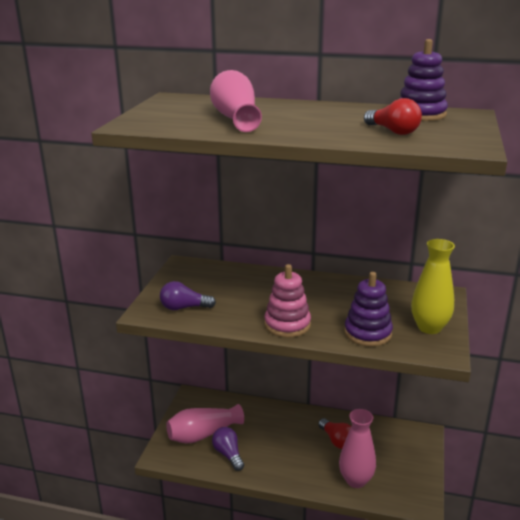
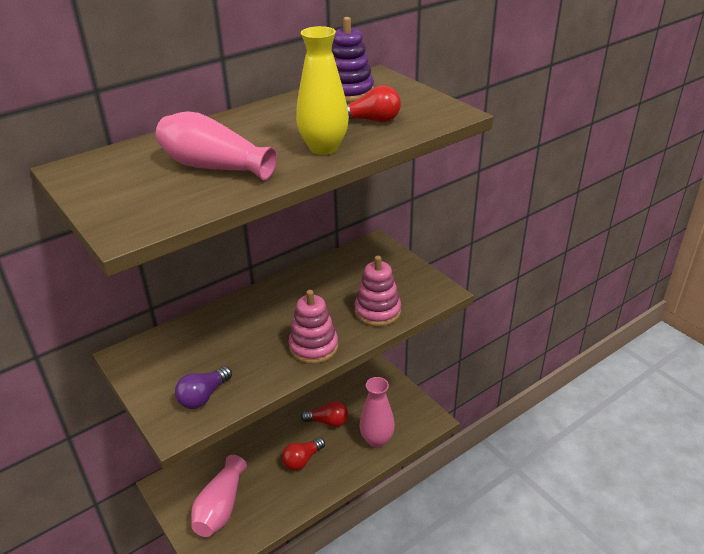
camera: 50 degrees left, 10 degrees up
(228, 454) = (264, 504): purple light bulb -> none
(286, 449) = (302, 460): none -> red light bulb
(368, 333) = (377, 311): purple stacking toy -> pink stacking toy
(429, 327) = (406, 278): yellow vase -> yellow vase (323, 148)

